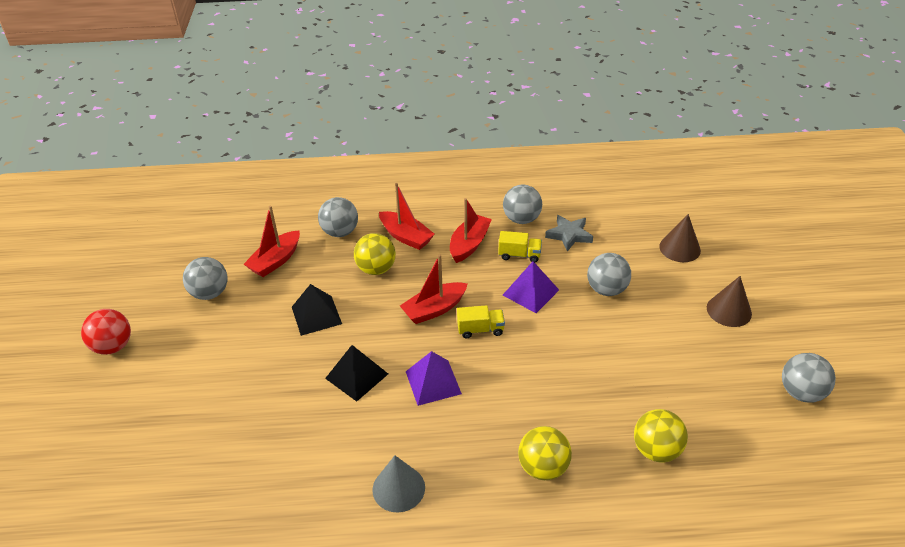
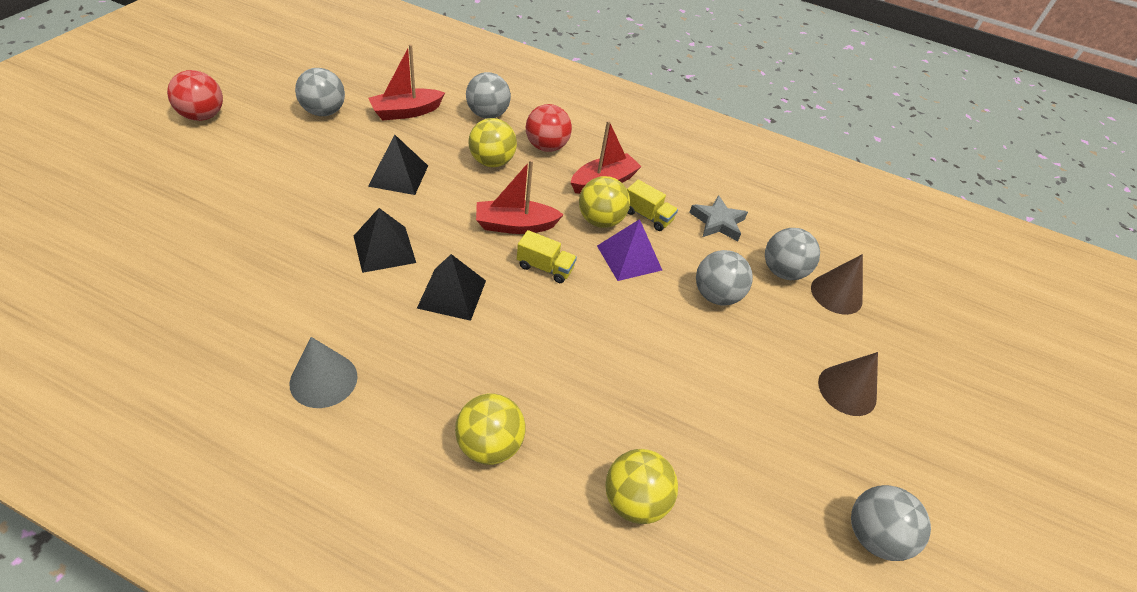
camera: 20 degrees right, 5 degrees up
(406, 237) = (546, 147): red boat -> red ball
(433, 382) = (452, 294): purple pyramid -> black pyramid
(490, 275) = (600, 221): none -> yellow ball
(521, 219) = (678, 184): grey ball -> grey ball (782, 271)

